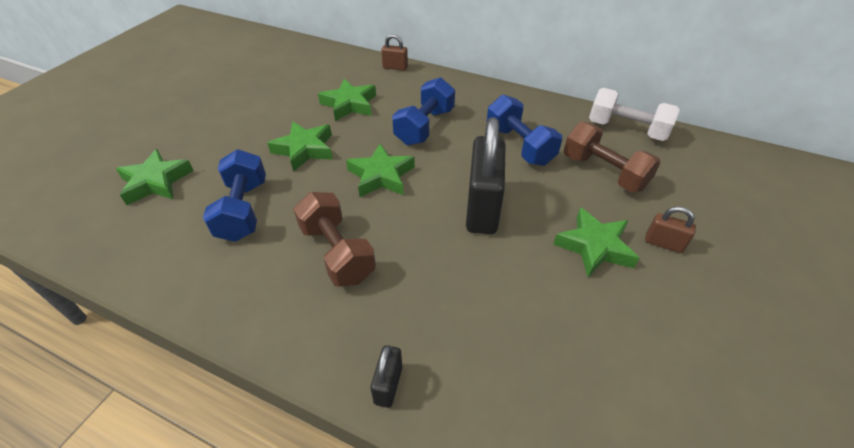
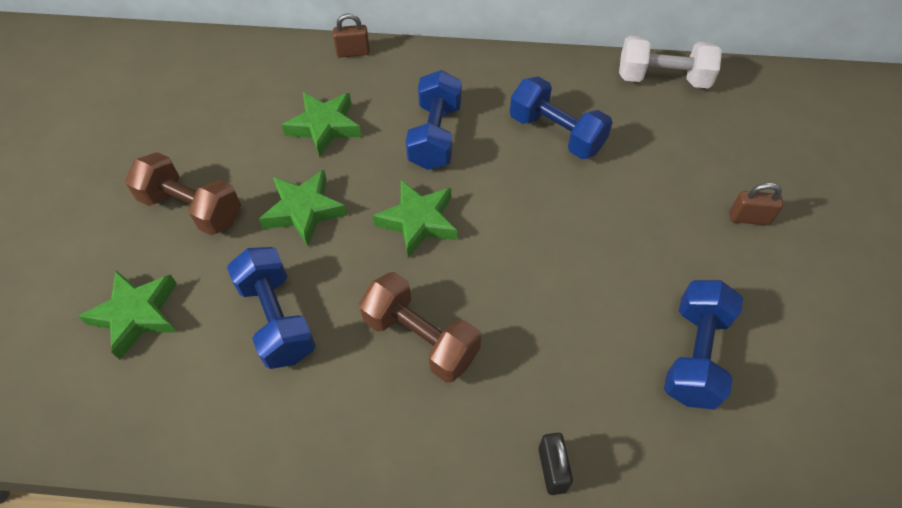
camera: 20 degrees left, 10 degrees up
(482, 208) = (552, 231): black padlock -> none
(564, 335) = (694, 355): none -> blue dumbbell
(594, 246) = (685, 243): green star -> none
(604, 172) = (660, 145): brown dumbbell -> brown dumbbell (192, 209)

